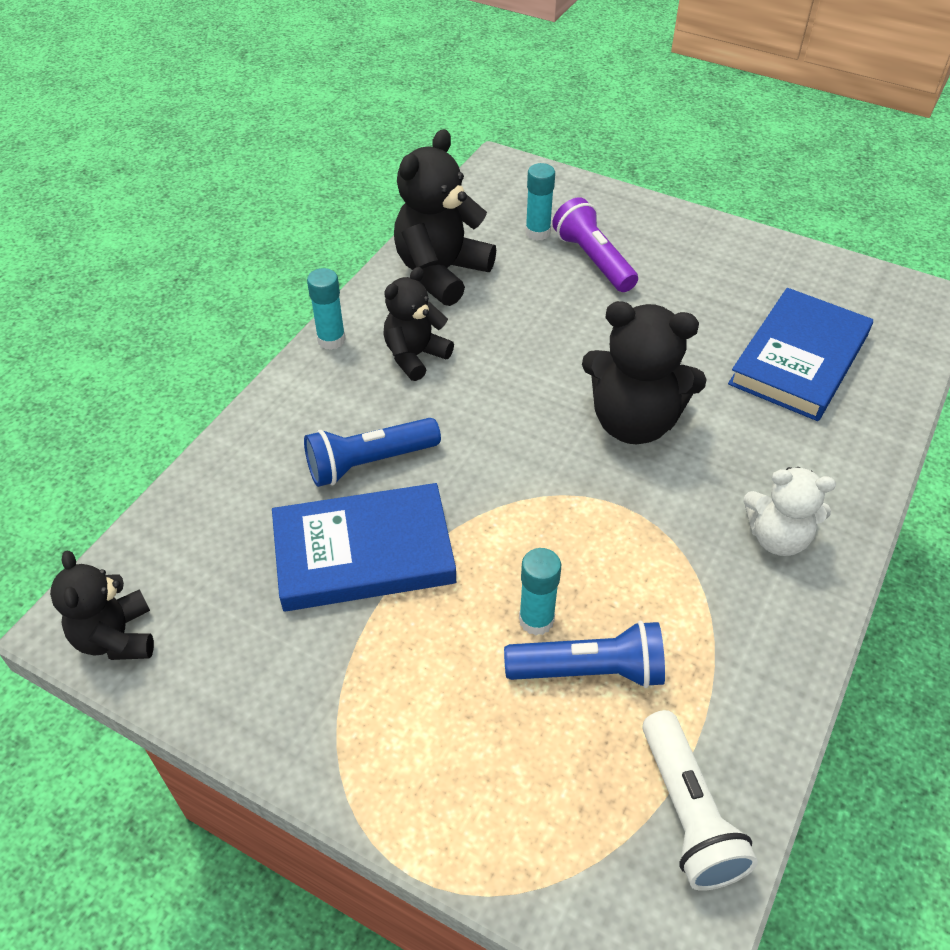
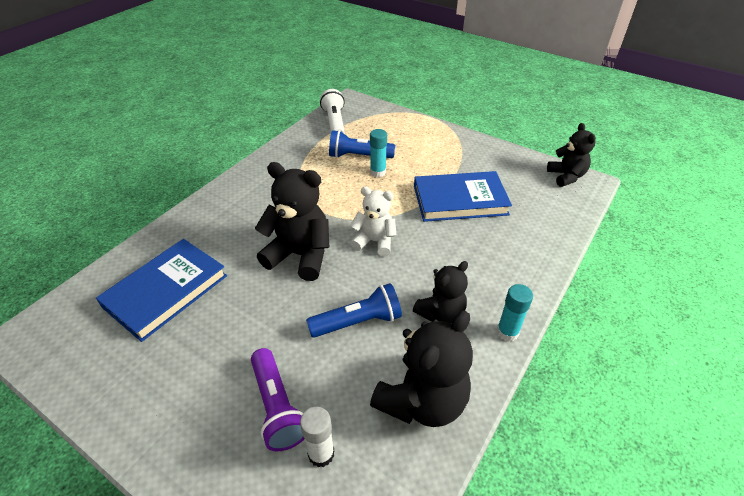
camera: 175 degrees left, 5 degrees down
(368, 463) = (464, 242): blue flashlight -> blue flashlight (358, 322)
(537, 232) = (321, 454): turquoise glue stick -> white glue stick
(777, 537) = (251, 194): white teddy bear -> white teddy bear (374, 241)

